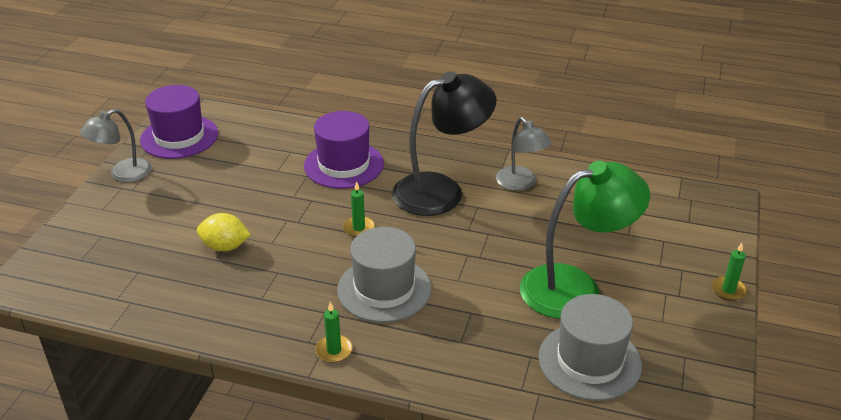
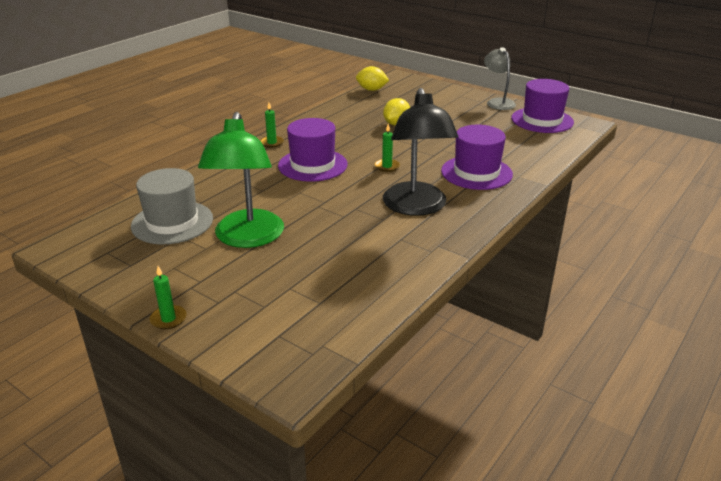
camera: 110 degrees right, 5 degrees down
(87, 301) = (371, 90): none -> yellow lemon
(384, 289) = (312, 165): grey hat -> purple hat
(520, 184) = (405, 249): grey lamp -> none

